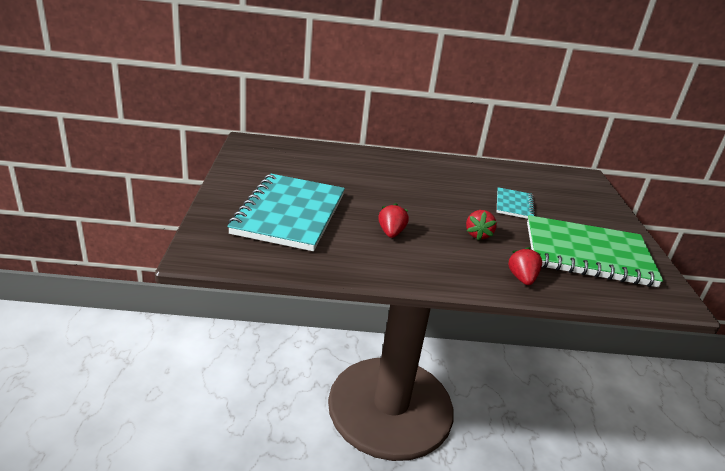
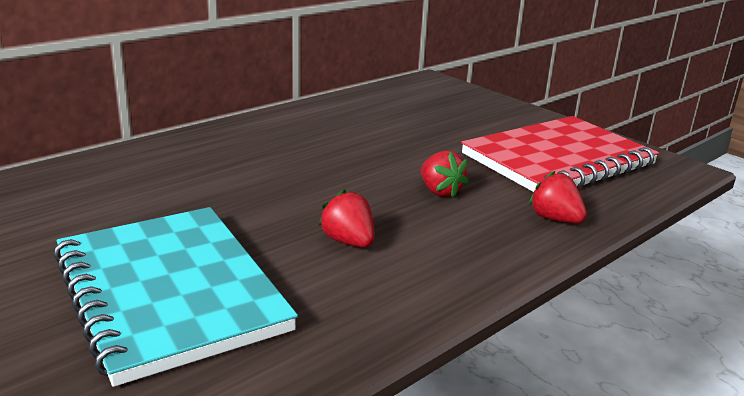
camera: 40 degrees left, 5 degrees down
(514, 205) = (418, 139): turquoise notebook -> none
(587, 254) = (558, 160): green notebook -> red notebook

